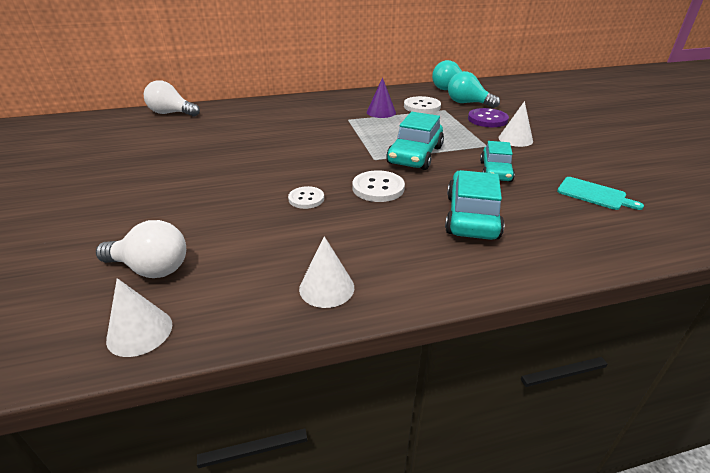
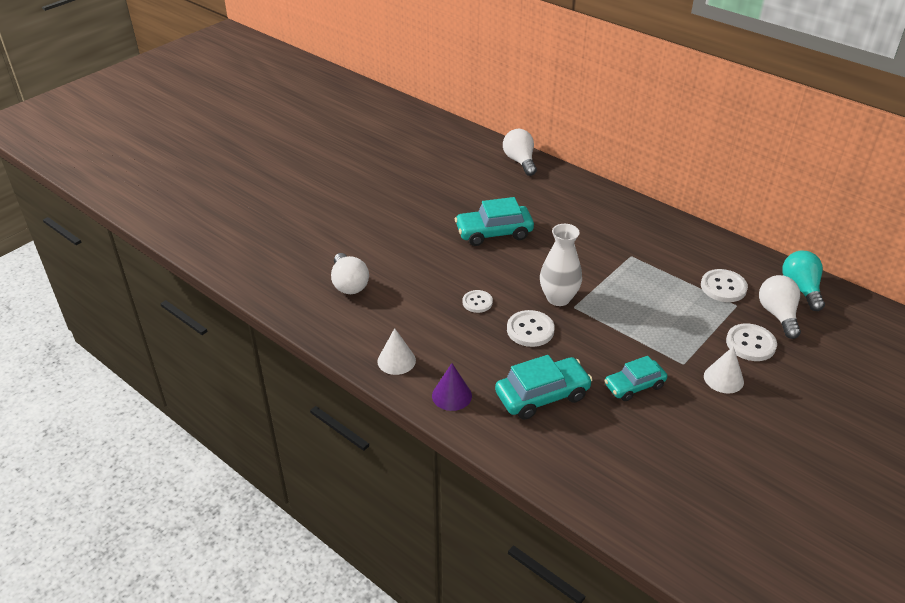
camera: 55 degrees right, 5 degrees up
(139, 332) = (306, 313): white cone -> none
(355, 161) = (558, 298): none -> white vase
(381, 112) = (673, 267): purple cone -> purple cone (451, 395)
(415, 155) = (608, 326): turquoise car -> turquoise car (494, 233)
(467, 103) = (778, 315): turquoise light bulb -> white light bulb
(487, 119) = (750, 344): purple button -> white button
(594, 194) = (661, 460): turquoise cutting board -> none

